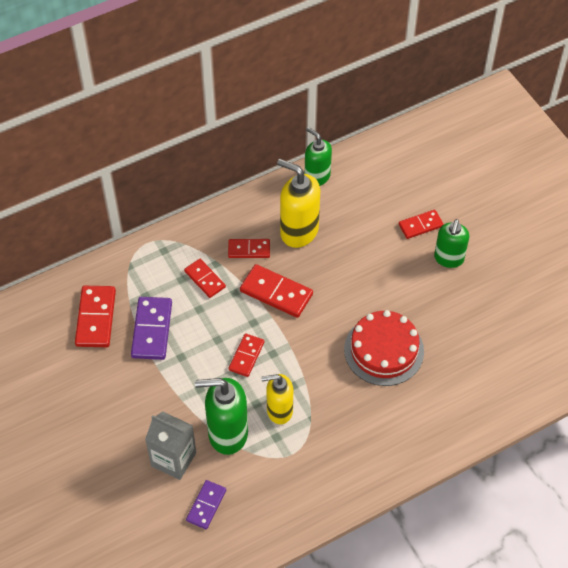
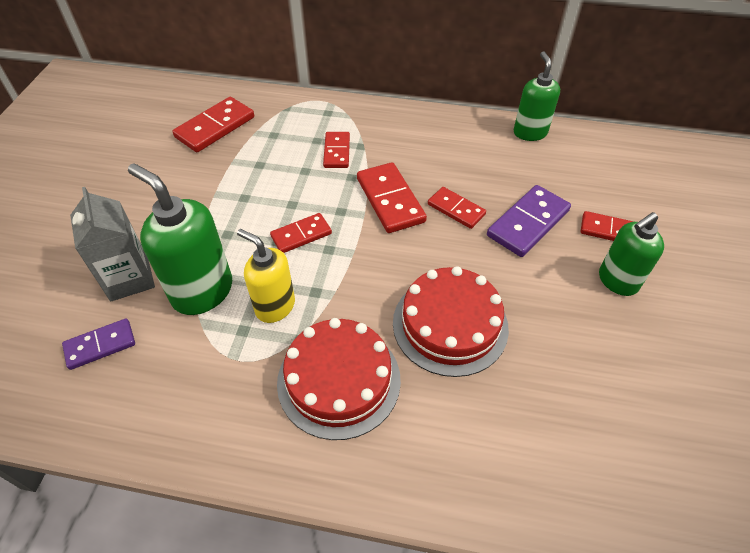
camera: 40 degrees right, 5 degrees down
(152, 330) = (246, 162): purple domino -> purple domino (528, 223)
(249, 249) = (402, 152): red domino -> red domino (456, 209)
(298, 231) = (467, 164): yellow soap dispenser -> none
(355, 423) = (339, 380): none -> red cake

